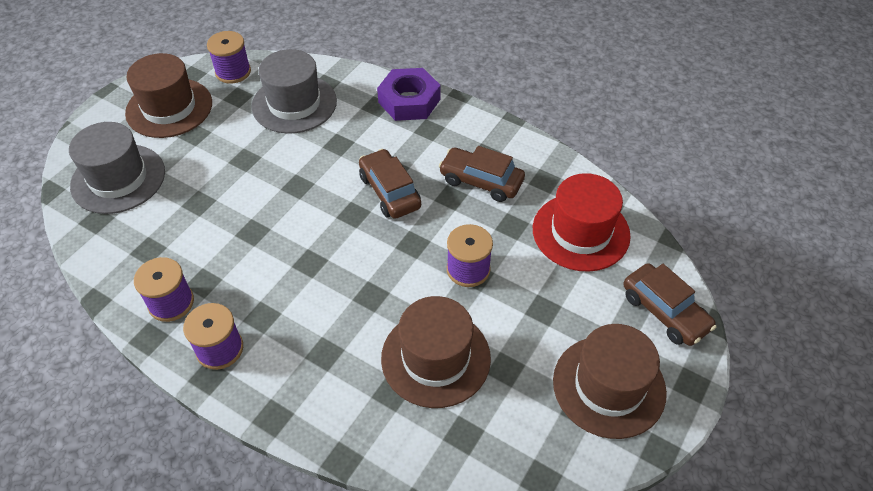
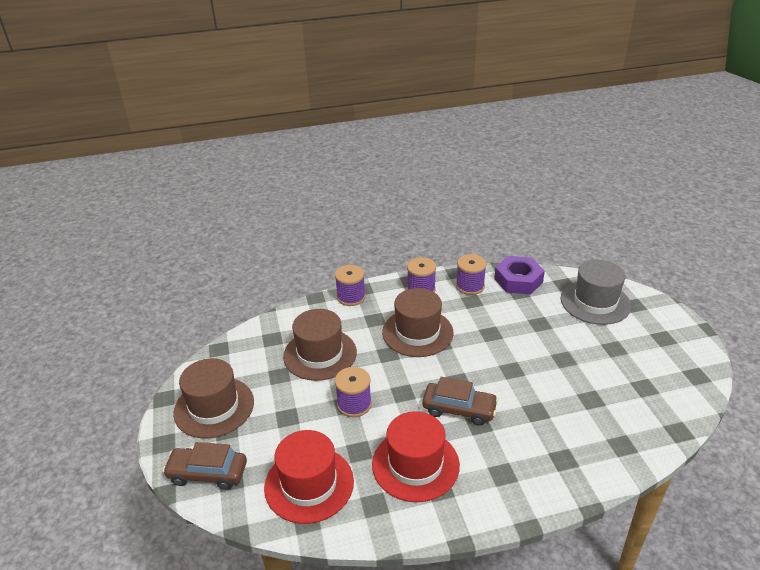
camera: 135 degrees right, 15 degrees down
(169, 108) = (658, 348): brown hat -> brown hat (417, 332)
(233, 72) = (683, 399): purple spool -> purple spool (351, 297)
(294, 104) = (608, 412): grey hat -> none
(409, 101) = (551, 484): purple nut -> purple nut (518, 280)
(481, 181) = (415, 464): brown car -> red hat

